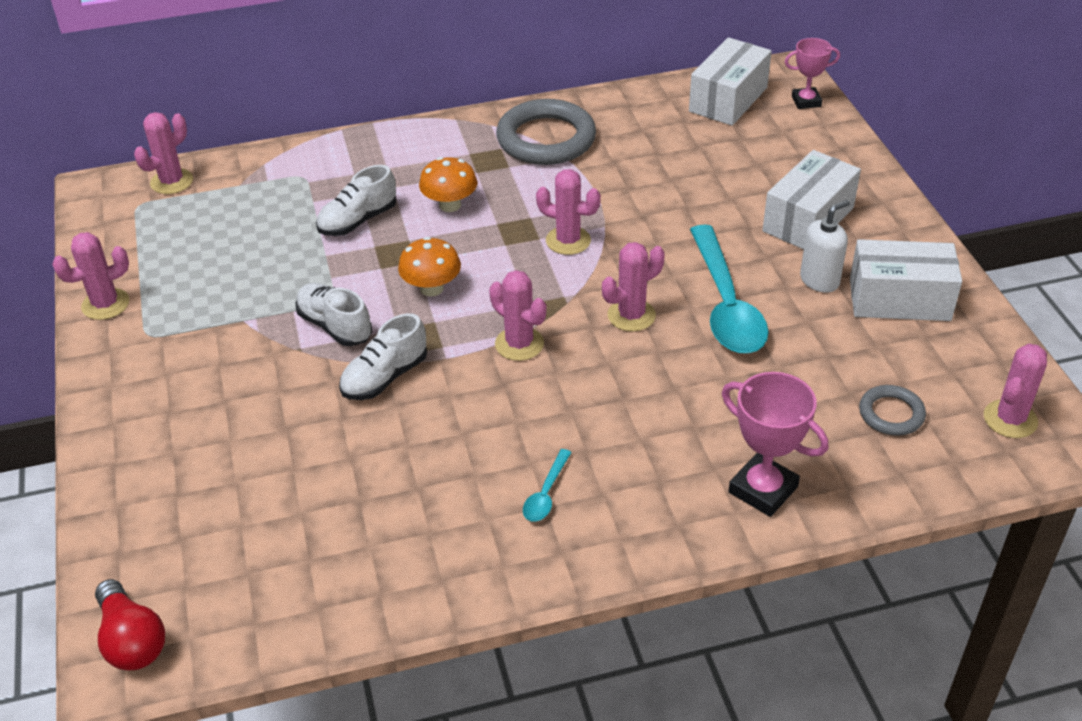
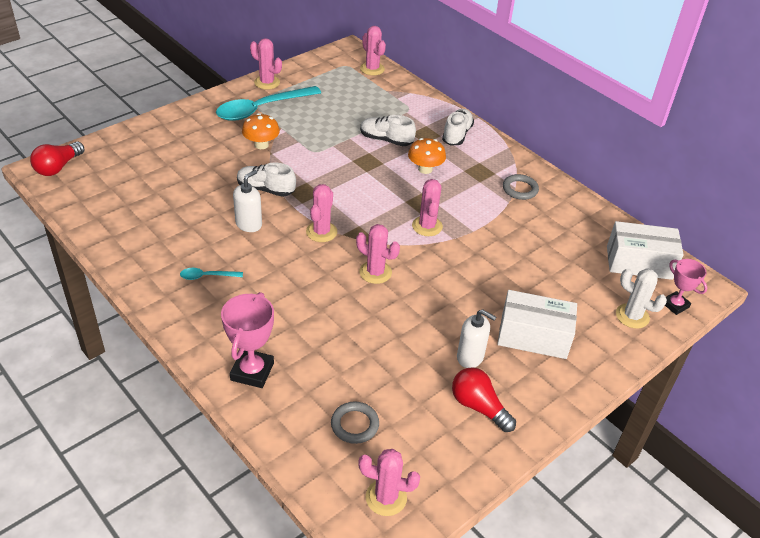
camera: 60 degrees right, 0 degrees up
(172, 181) = (372, 69): pink cactus -> pink cactus turned 45 degrees clockwise
(335, 326) = (295, 159): white shoe -> white shoe (457, 135)
(431, 288) = (347, 184): orange mushroom -> orange mushroom (261, 145)
(455, 417) = (249, 224): none -> white soap dispenser
(546, 139) = (520, 189): grey ring -> grey ring, size x0.52
(725, 304) = (414, 314): turquoise spoon -> turquoise spoon (262, 109)
(809, 136) = (632, 316): none -> white cactus
(899, 299) = (478, 407): white box -> red light bulb

